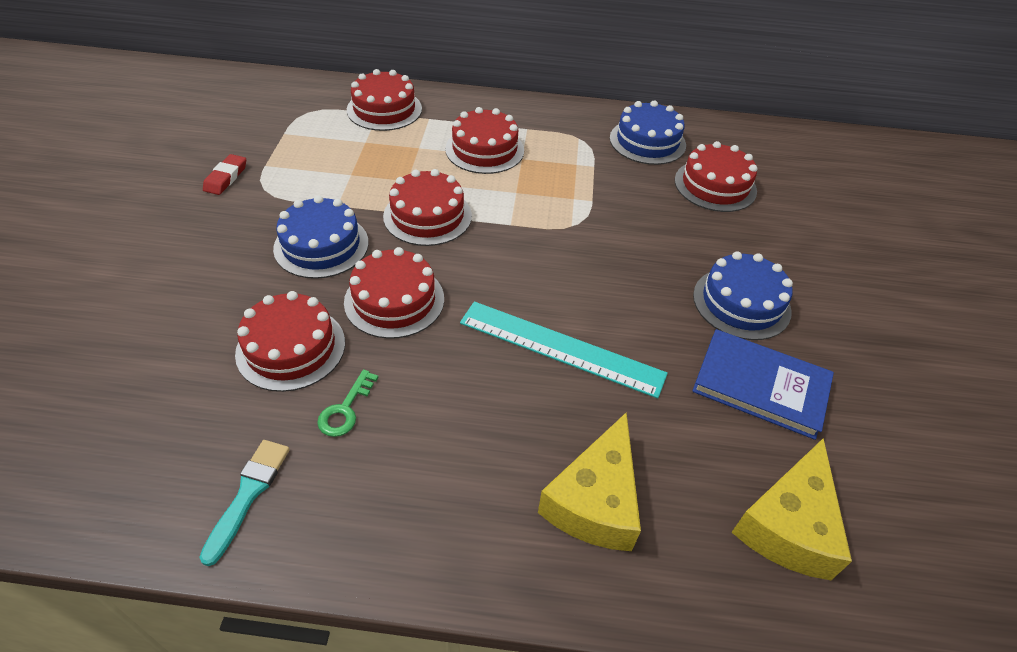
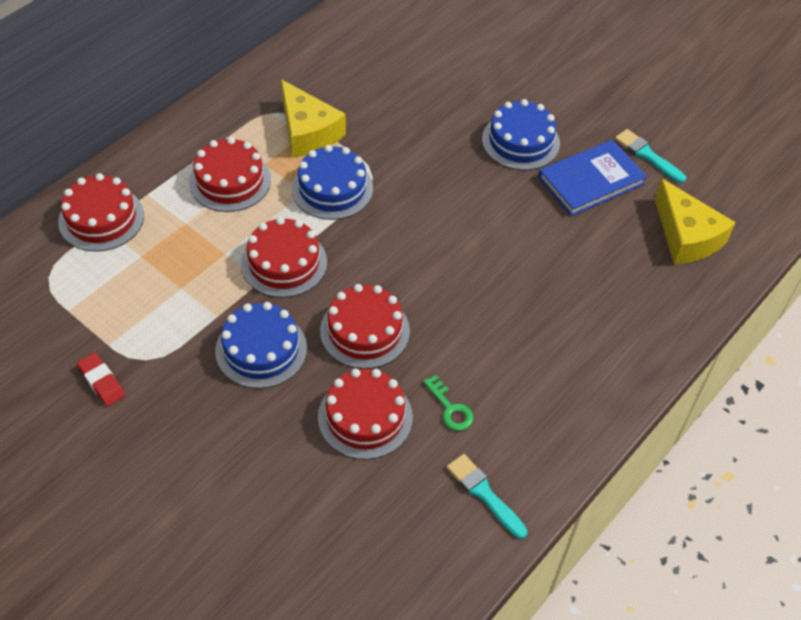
camera: 55 degrees left, 5 degrees up
(561, 348) = (486, 260): turquoise ruler -> none
(595, 500) = (613, 313): yellow cheese -> yellow cheese (308, 132)
(647, 141) = (314, 75): blue cake -> blue cake (332, 188)
(715, 185) = (399, 73): red cake -> none
(860, 422) = (647, 155): none -> turquoise brush

